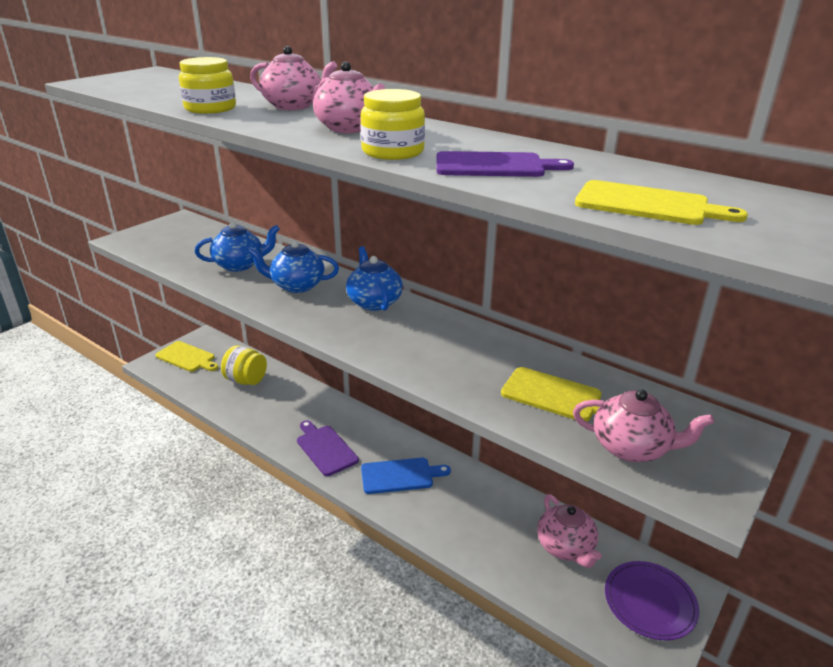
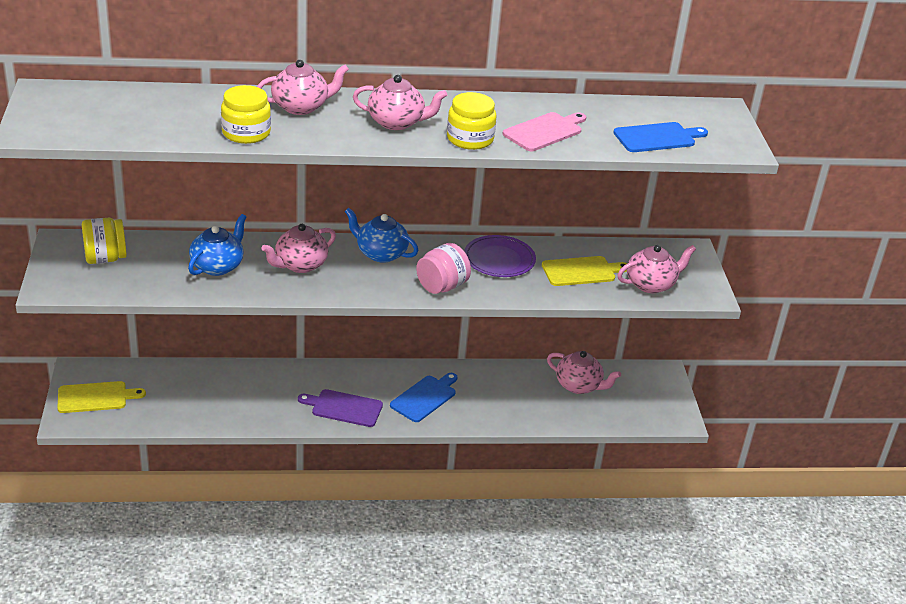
camera: 45 degrees left, 5 degrees up
(246, 380) = (191, 389): yellow jar -> yellow jar (105, 258)
(297, 286) = (300, 265): blue teapot -> pink teapot
(384, 348) = (442, 286): none -> pink jar
(494, 166) = (545, 131): purple cutting board -> pink cutting board
(647, 204) = (657, 138): yellow cutting board -> blue cutting board
(649, 602) = (651, 391): purple plate -> purple plate (499, 259)

